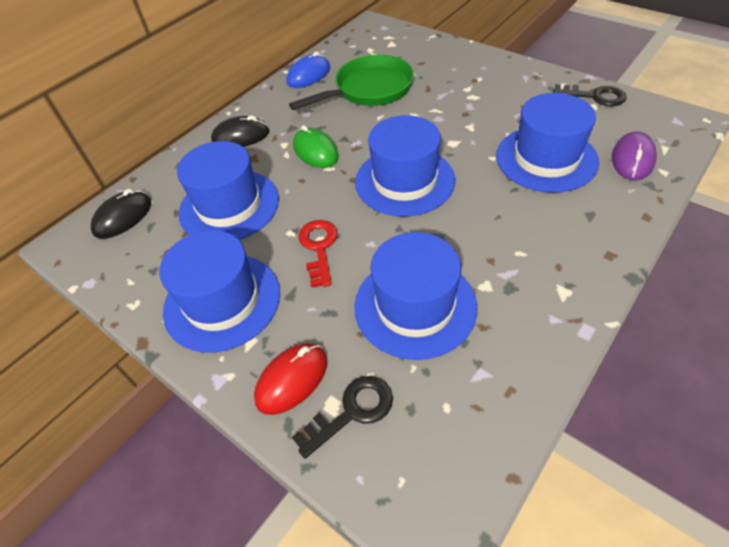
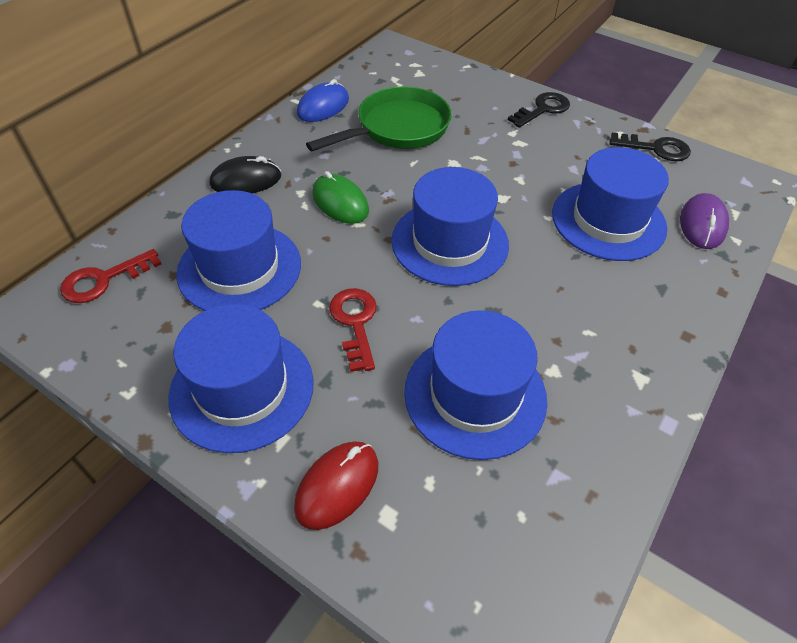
camera: 10 degrees left, 0 degrees up
(123, 217) = (104, 280): black mouse -> red key
(351, 412) = (412, 524): black key -> black key (542, 109)

